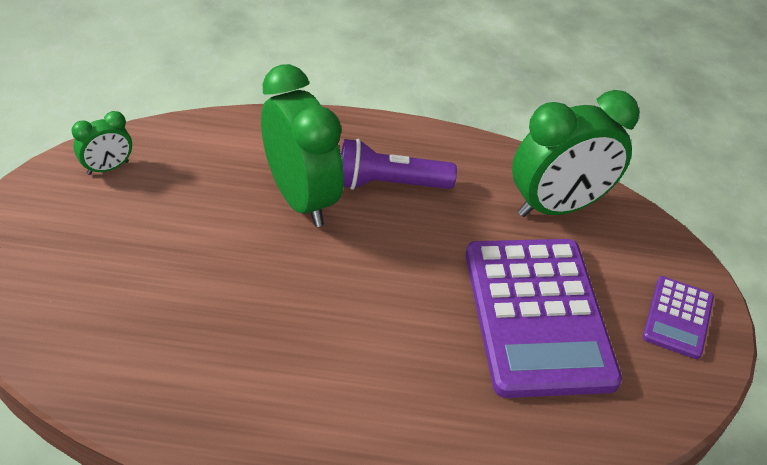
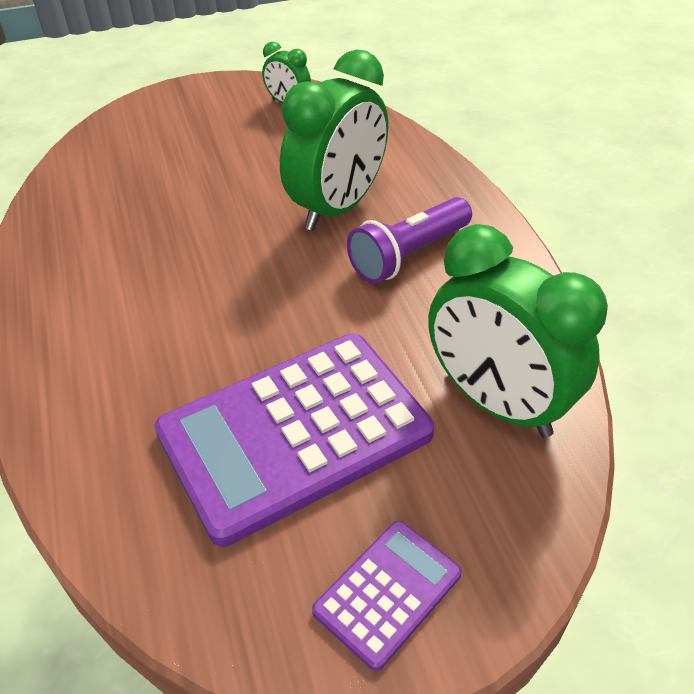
camera: 70 degrees right, 0 degrees up
(389, 184) = (409, 255): purple flashlight -> purple flashlight turned 105 degrees counterclockwise
(678, 317) = (387, 592): purple calculator -> purple calculator turned 135 degrees clockwise

